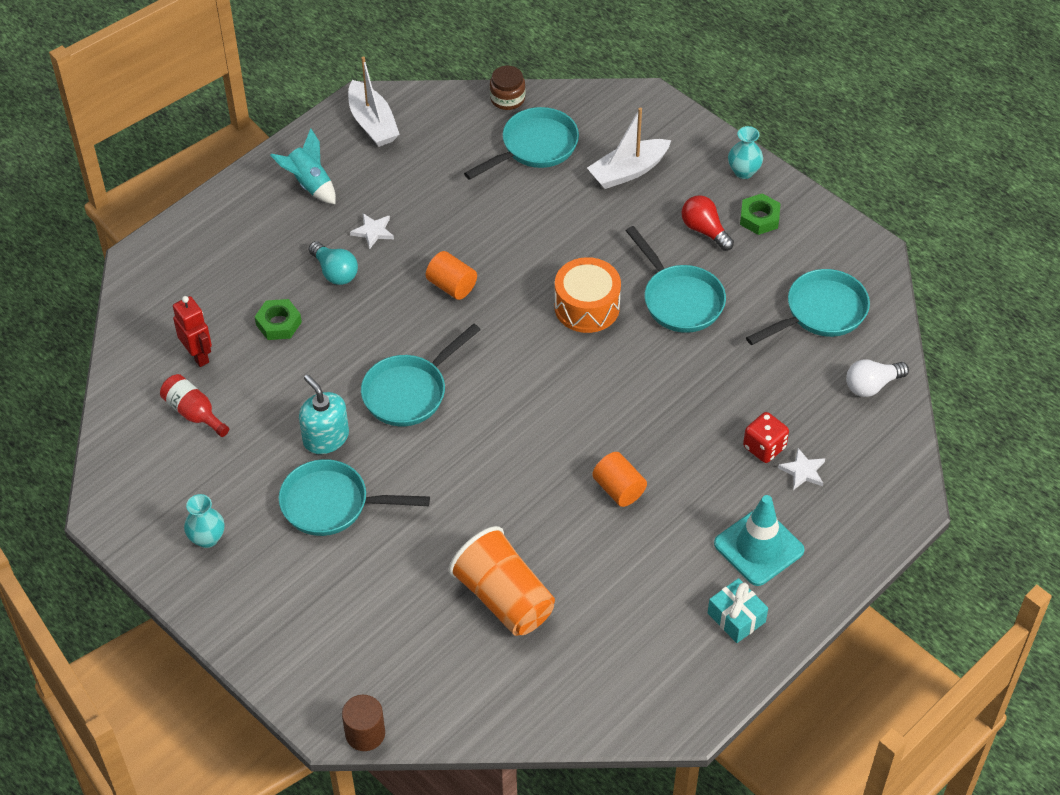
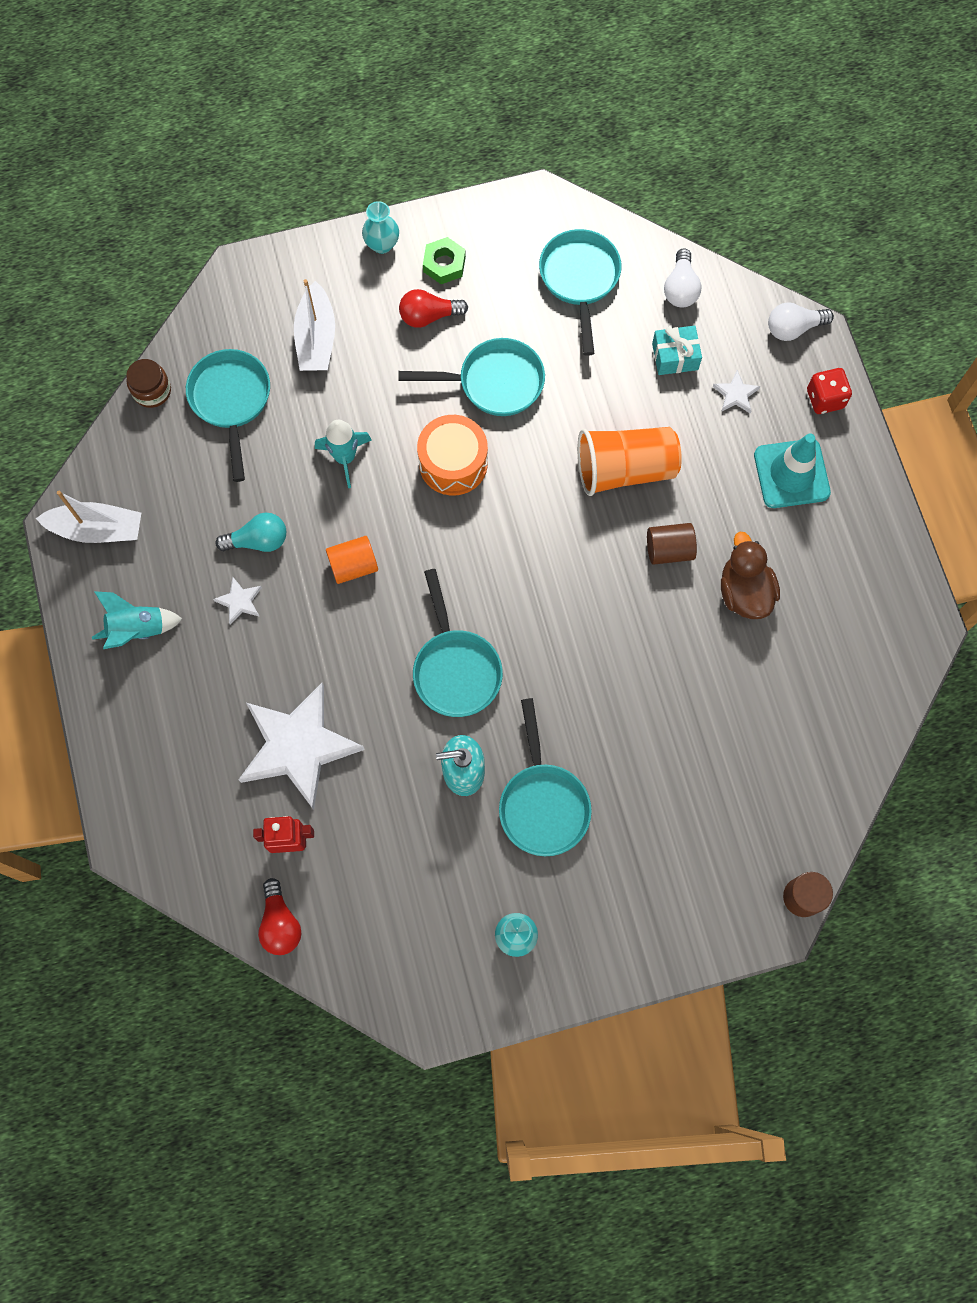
camera: 60 degrees left, 20 degrees up
(129, 380) = (280, 923): none -> red light bulb
(194, 413) = (359, 879): red bottle -> none
(278, 323) = (298, 746): green nut -> white star
(332, 504) = (543, 803): turquoise pan -> turquoise pan turned 45 degrees counterclockwise
(335, 272) = (267, 662): turquoise light bulb -> turquoise light bulb (258, 540)
(504, 598) = (728, 707): orange cup -> orange cup (624, 469)
(539, 237) = (345, 458): none -> turquoise rocket
(619, 489) = (669, 550): orange cylinder -> brown cylinder
(619, 562) = (744, 592): none -> brown duck
(736, 617) = (850, 532): turquoise gift -> turquoise gift (675, 356)
(764, 447) = (694, 409): red dice -> red dice (825, 399)
(902, 485) = (793, 328): none -> white light bulb

